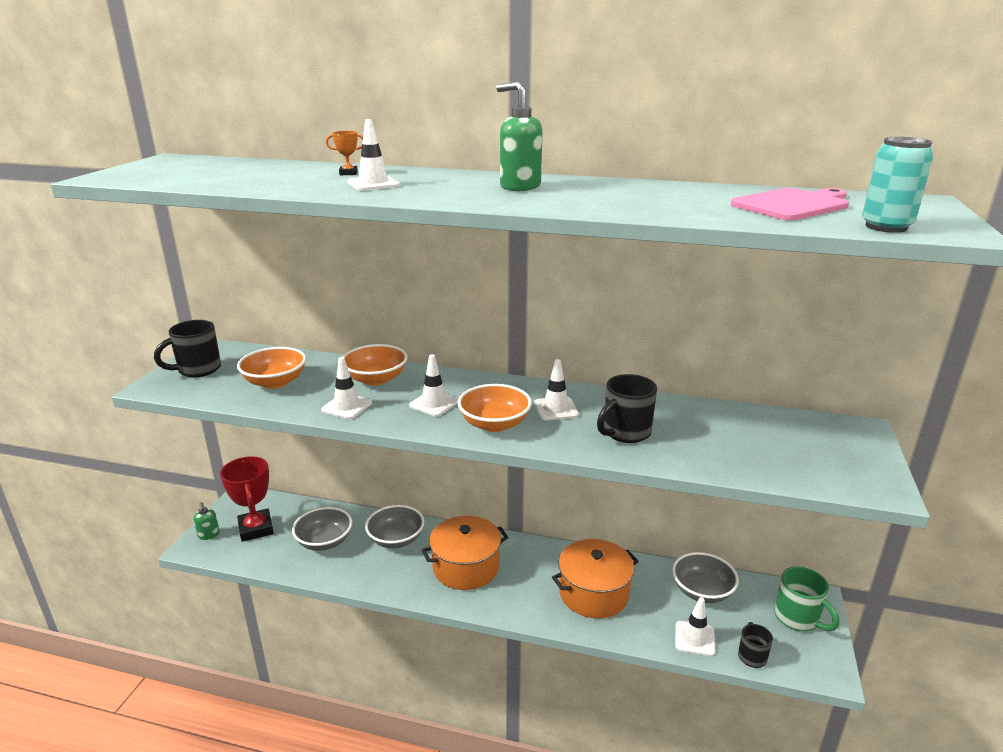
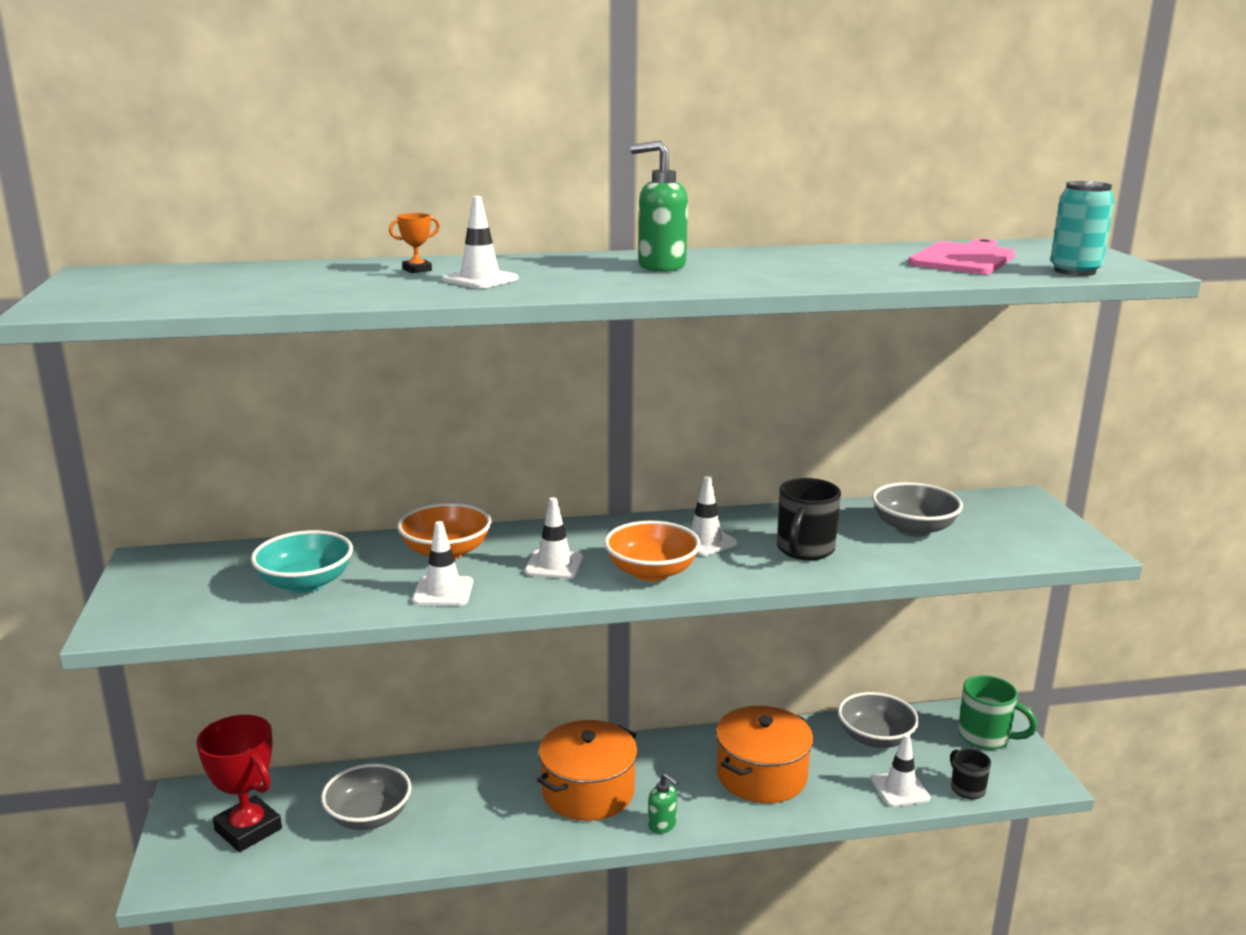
camera: 25 degrees left, 5 degrees down
(197, 370) = (163, 591): black mug -> none
(209, 535) = (176, 859): green soap dispenser -> green soap dispenser (662, 825)
(275, 382) = (305, 583): orange bowl -> turquoise bowl
(396, 539) = (470, 785): grey bowl -> grey bowl (913, 528)

